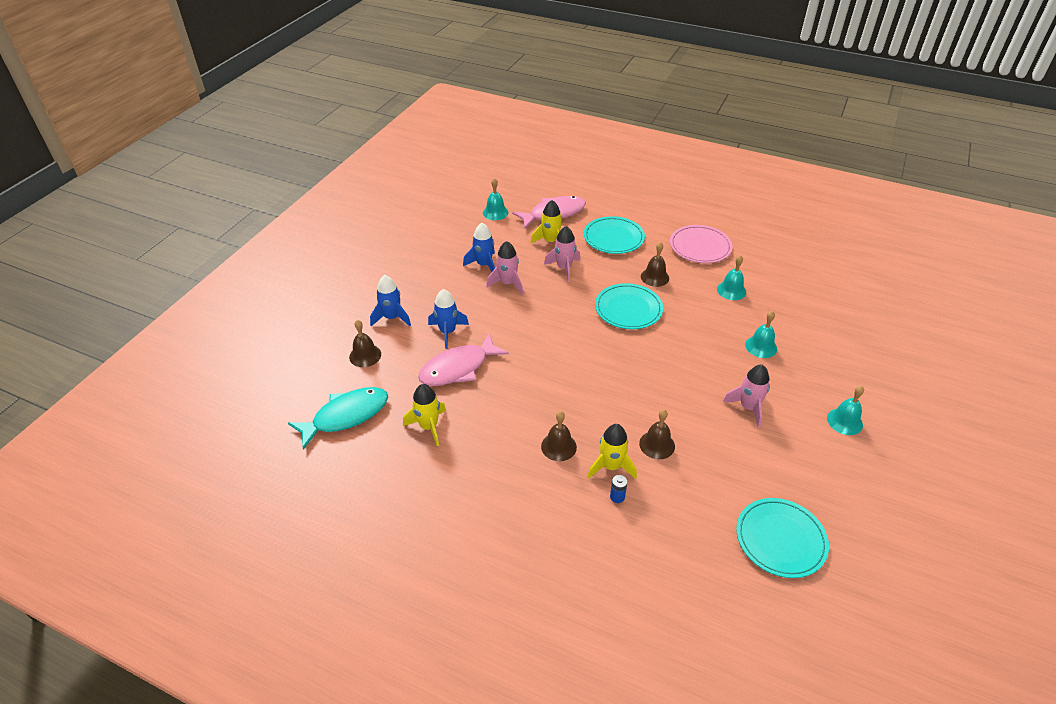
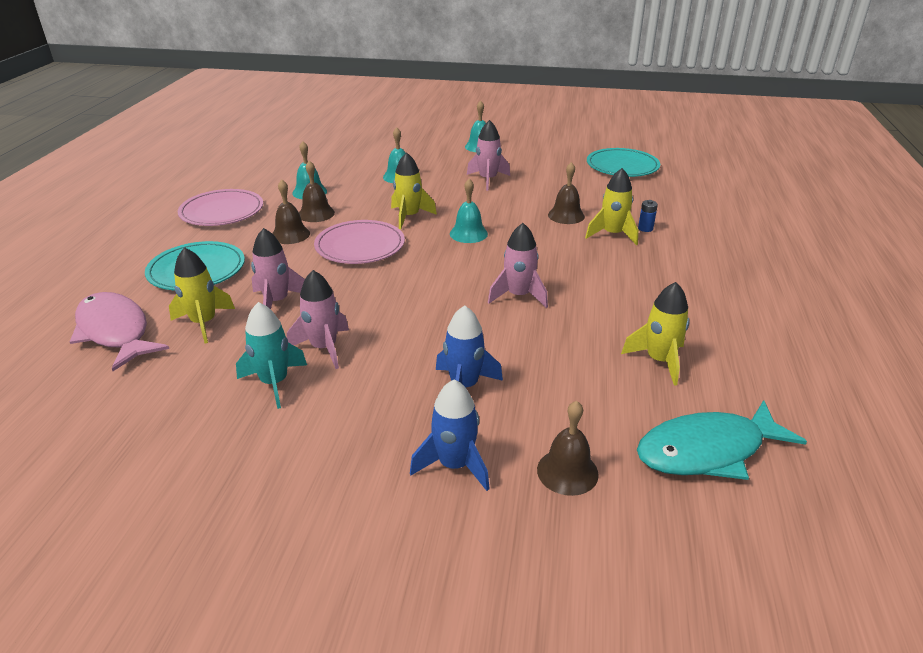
camera: 105 degrees left, 10 degrees down
(346, 416) = (707, 451): turquoise fish -> turquoise fish turned 60 degrees counterclockwise
(458, 368) = (536, 358): pink fish -> none
(484, 265) = (274, 383): blue rocket -> turquoise rocket
(495, 212) = (94, 401): turquoise bell -> turquoise bell (468, 233)
(531, 377) = (518, 296): none -> pink rocket
(558, 446) = (611, 264): brown bell -> brown bell (316, 214)
(628, 309) = (360, 246): turquoise plate -> pink plate
(673, 341) = (409, 217): none -> yellow rocket

